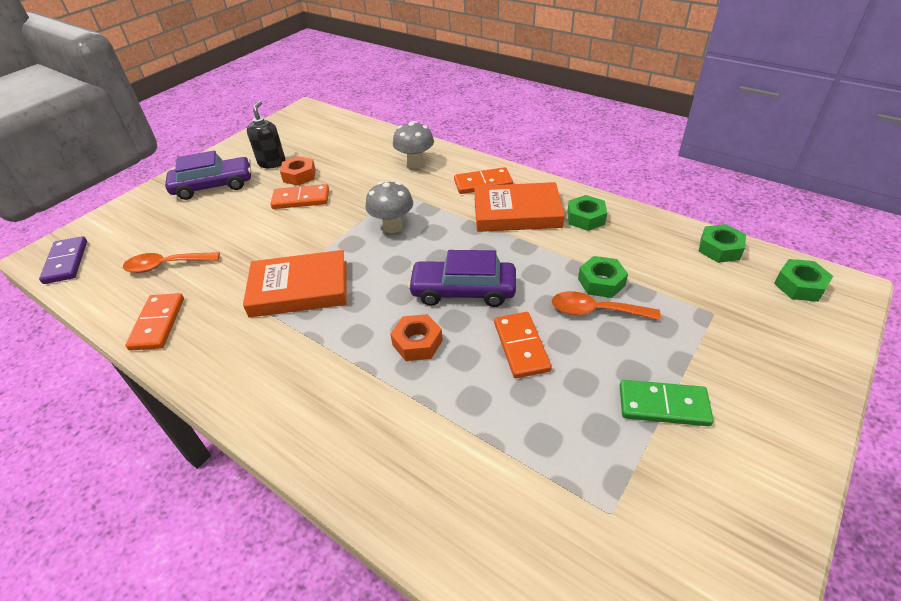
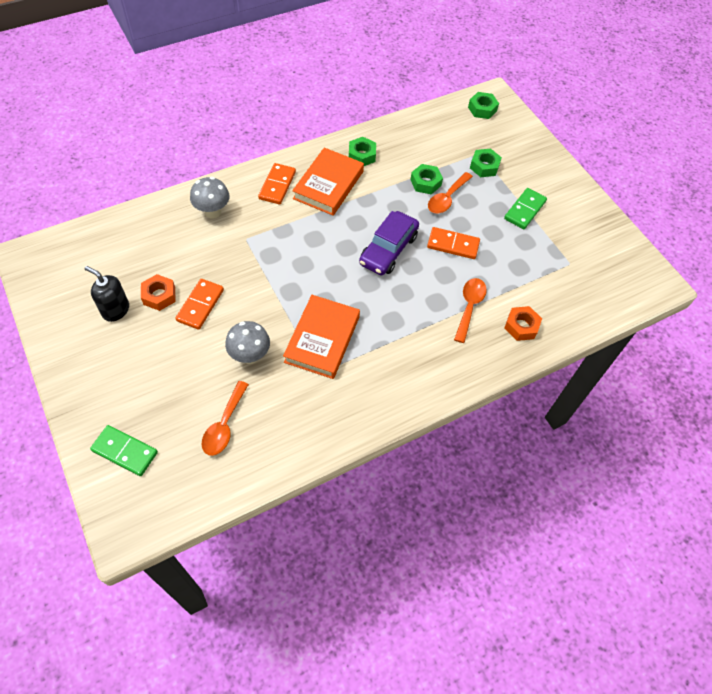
camera: 70 degrees left, 15 degrees up
(66, 262) = (155, 509): purple domino -> none
(126, 223) = (125, 451): none -> green domino
(157, 323) = (300, 441): orange domino -> none
(213, 186) = (117, 366): purple car -> none
(392, 227) = (289, 259): grey mushroom -> grey mushroom (250, 355)
(417, 342) = (419, 292): orange nut -> orange nut (521, 326)
(425, 404) = (469, 307): none -> orange spoon
(719, 249) = (434, 118): green nut -> green nut (484, 166)

